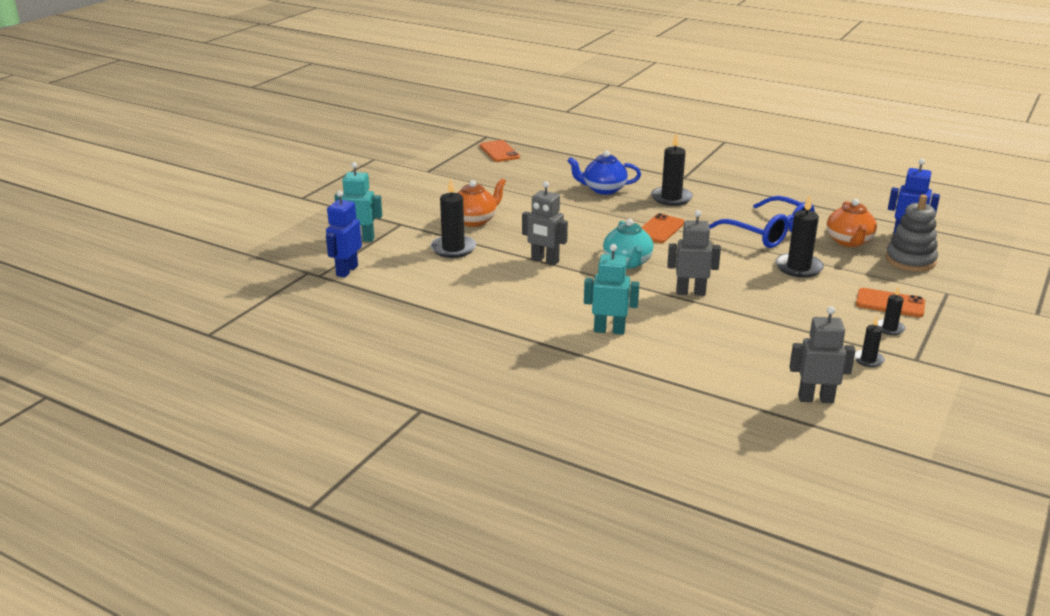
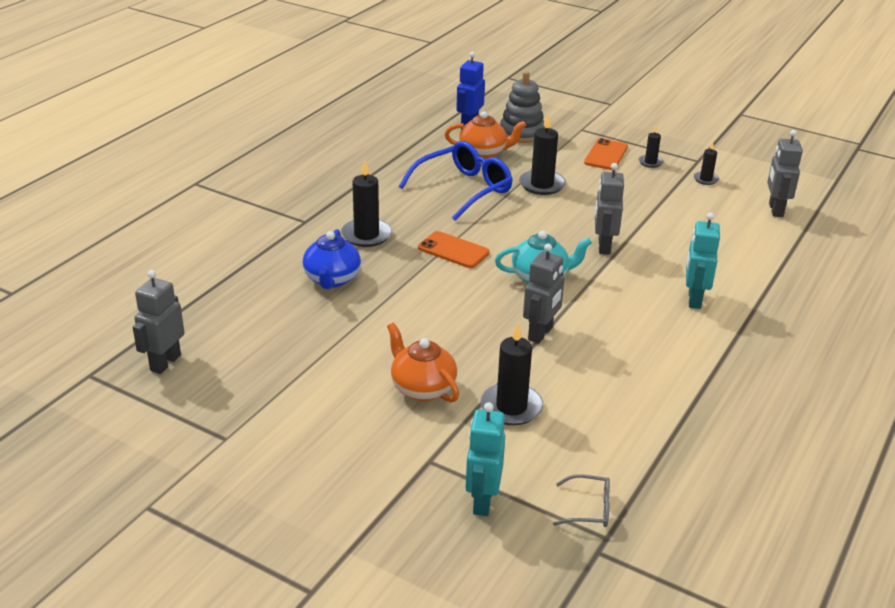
camera: 90 degrees left, 5 degrees up
(346, 271) = (588, 508): blue robot -> grey glasses
(499, 152) = (165, 363): orange phone -> grey robot

